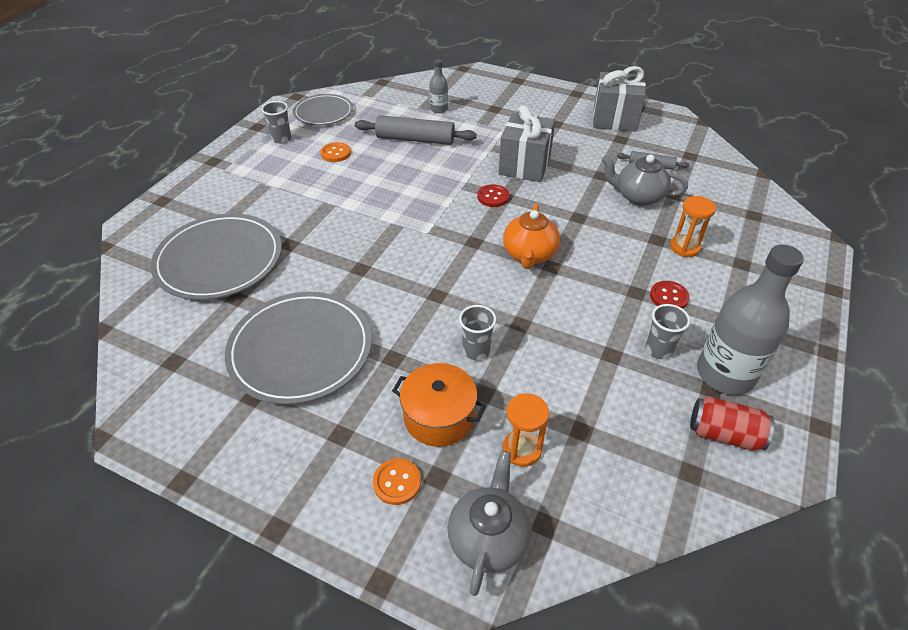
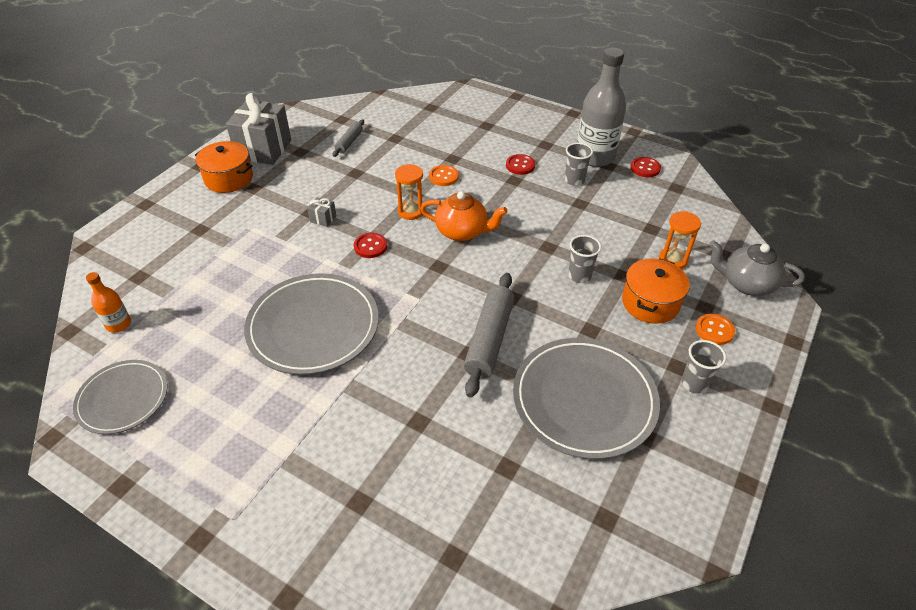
camera: 85 degrees left, 0 degrees up
(219, 260) = (439, 495): grey plate -> grey plate (313, 327)
(281, 139) = (174, 448): grey cup -> grey cup (694, 383)
(336, 153) = (238, 381): orange button -> orange button (443, 176)
(389, 97) = (118, 324): none -> orange bottle
(415, 139) = (237, 301): grey rolling pin -> grey rolling pin (489, 339)
(438, 109) = (176, 276): grey bottle -> none
(524, 165) = (323, 219): grey gift -> grey gift, size x0.41
(564, 110) = (229, 179): none -> orange pot
(638, 196) = (393, 157): grey teapot -> none
(684, 247) = (464, 147): orange hourglass -> orange hourglass (411, 211)
(724, 434) = (645, 168): red can -> red button

